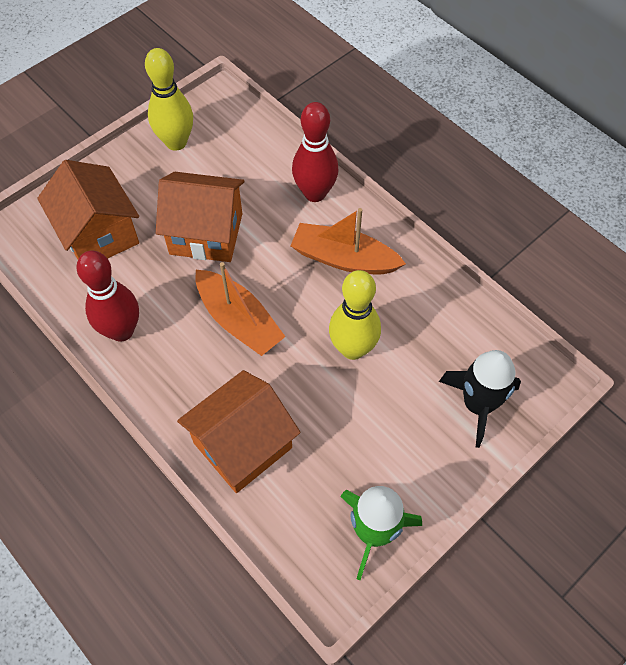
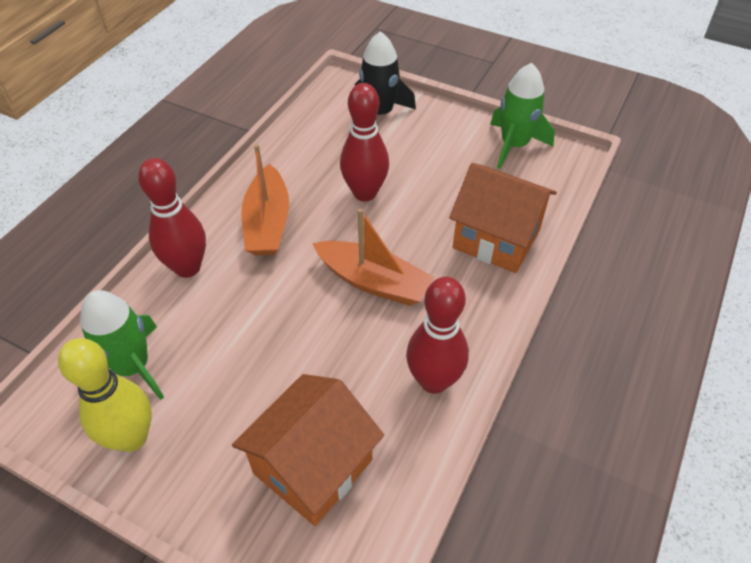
camera: 110 degrees left, 10 degrees down
(206, 233) = (274, 348): orange house -> none
(233, 148) = (132, 367): none -> green rocket
(239, 321) = (373, 282): orange boat -> orange boat turned 90 degrees clockwise
(353, 348) = (365, 193): yellow bowling pin -> red bowling pin

